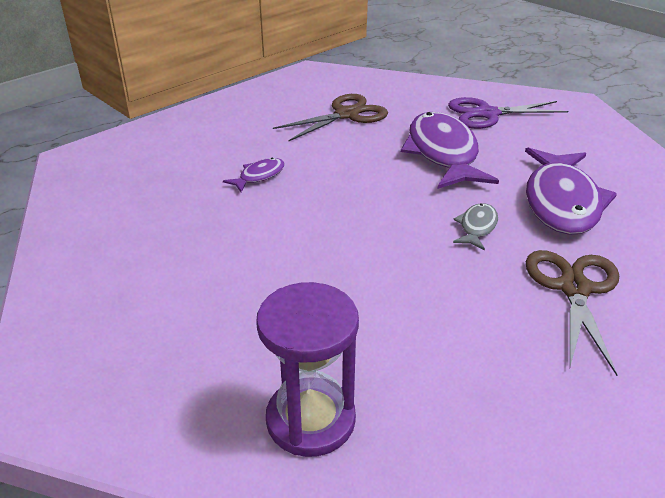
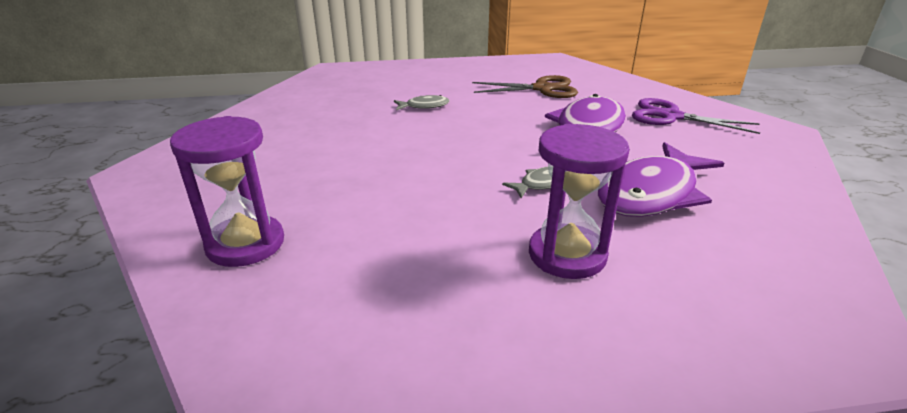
camera: 35 degrees right, 5 degrees down
(259, 176) = (424, 106): purple fish -> grey fish
(574, 288) = (567, 254): brown scissors -> purple hourglass

